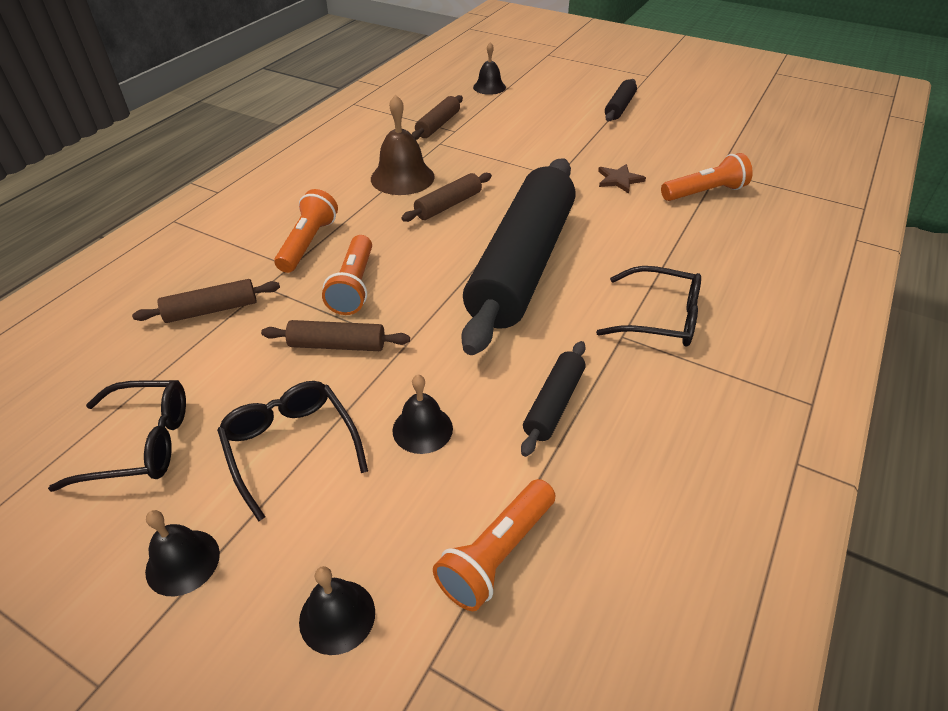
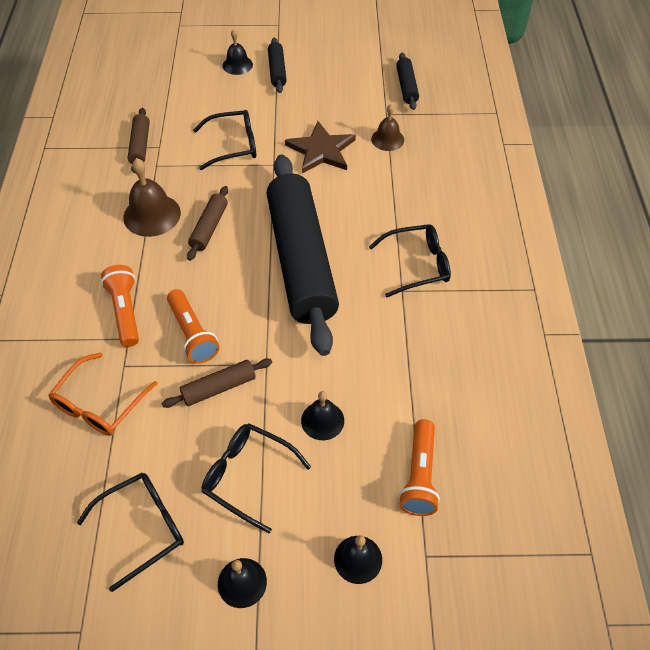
camera: 30 degrees left, 10 degrees up
(211, 310) = (99, 404): brown rolling pin -> orange glasses
(489, 87) = (154, 84): black bell -> black bell (237, 65)
(528, 150) = (233, 145): none -> black glasses
(553, 404) = (390, 362): black rolling pin -> black rolling pin (406, 86)
(619, 180) = (321, 150): brown star -> brown star, size x1.77
(704, 192) = (387, 139): orange flashlight -> brown bell

